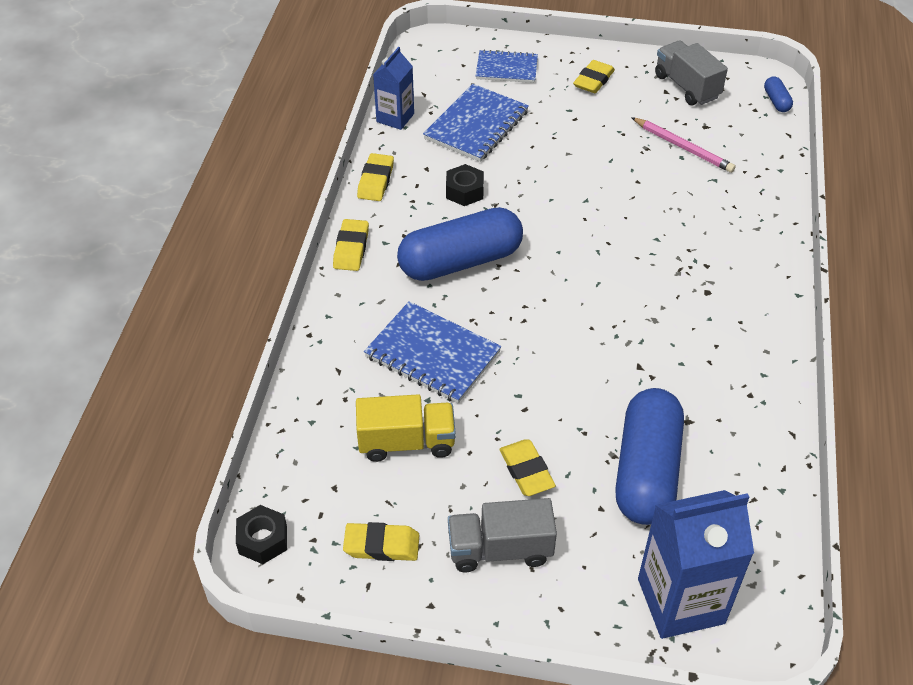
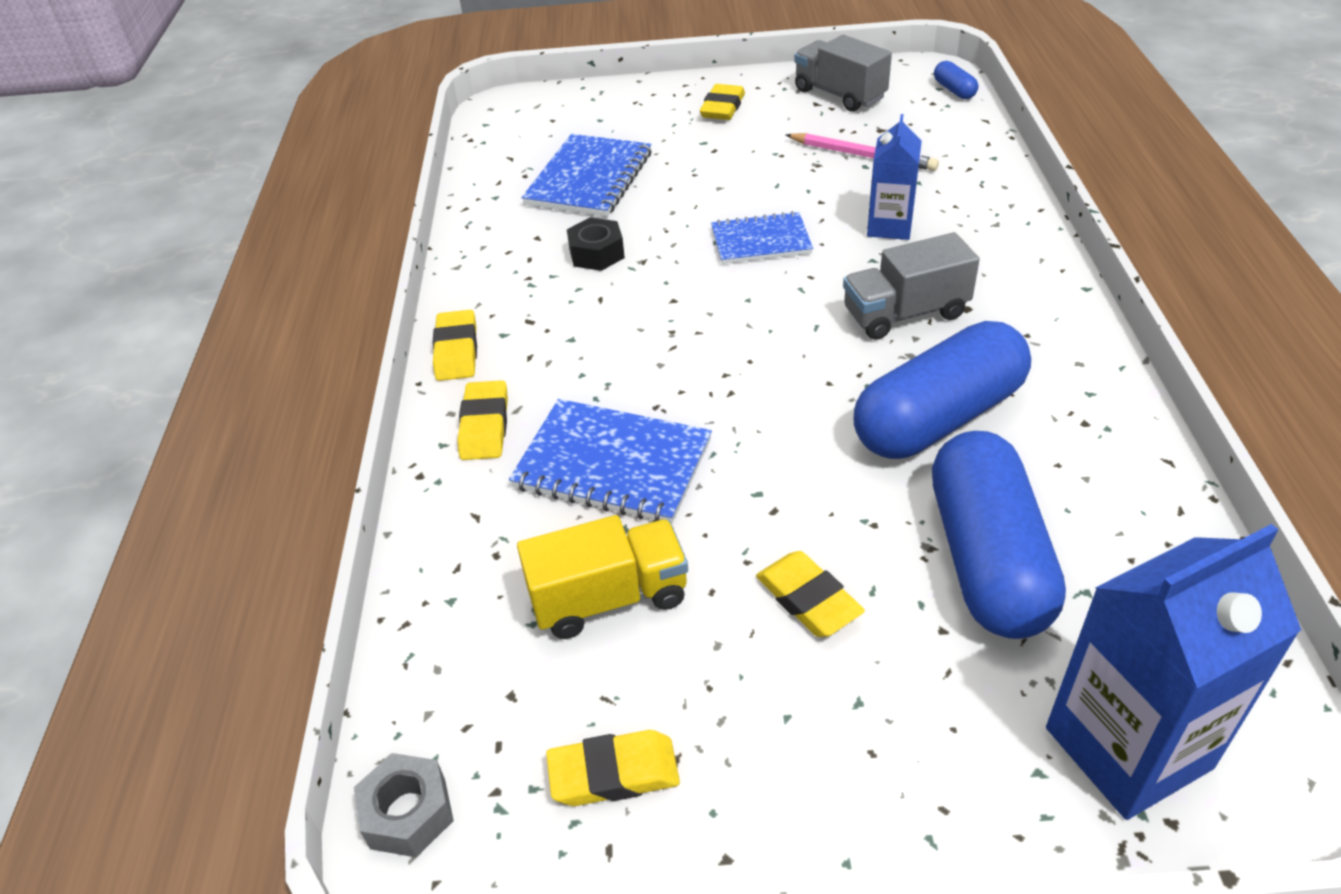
camera: 10 degrees left, 5 degrees down
(263, 540) = (408, 813): black nut -> grey nut
(376, 181) = (471, 264): yellow eraser -> yellow eraser (485, 426)
(395, 118) = (479, 189): blue carton -> blue carton (889, 226)
(460, 261) = (617, 337): blue capsule -> blue capsule (938, 418)
(500, 549) = (810, 733): grey truck -> grey truck (905, 313)
(506, 68) = (609, 114): blue notebook -> blue notebook (761, 241)

